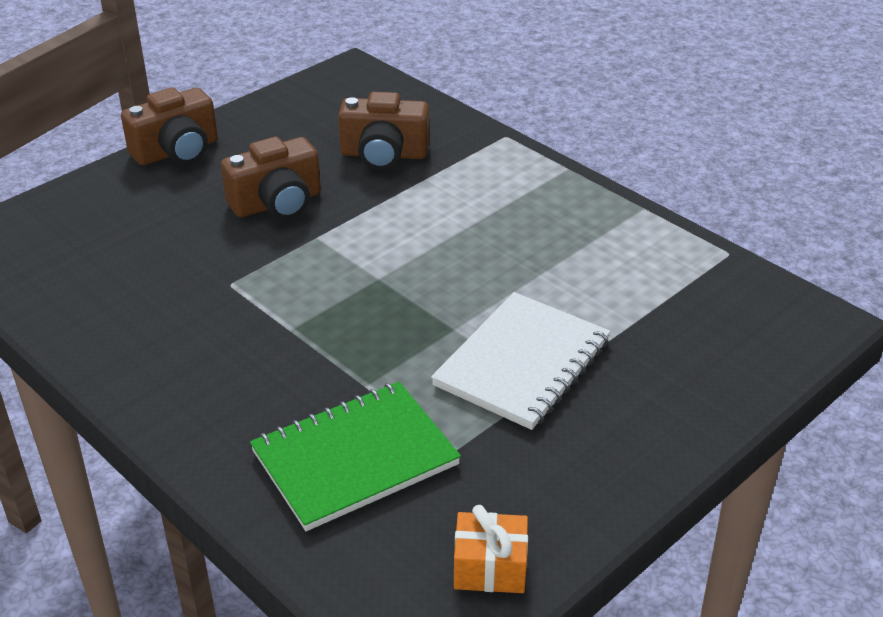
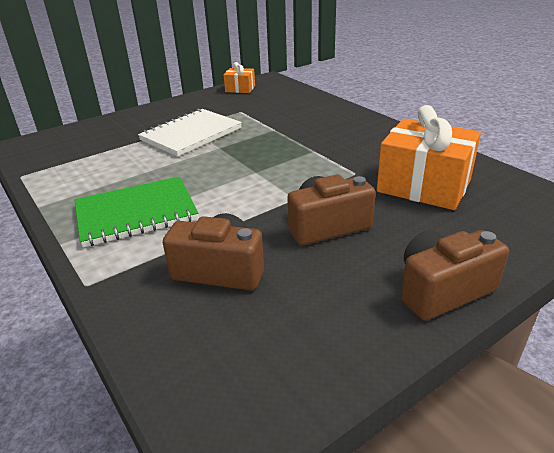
camera: 170 degrees left, 5 degrees down
(140, 266) = (424, 186): none -> orange gift
(355, 458) = (284, 110): green notebook -> green notebook (136, 213)

